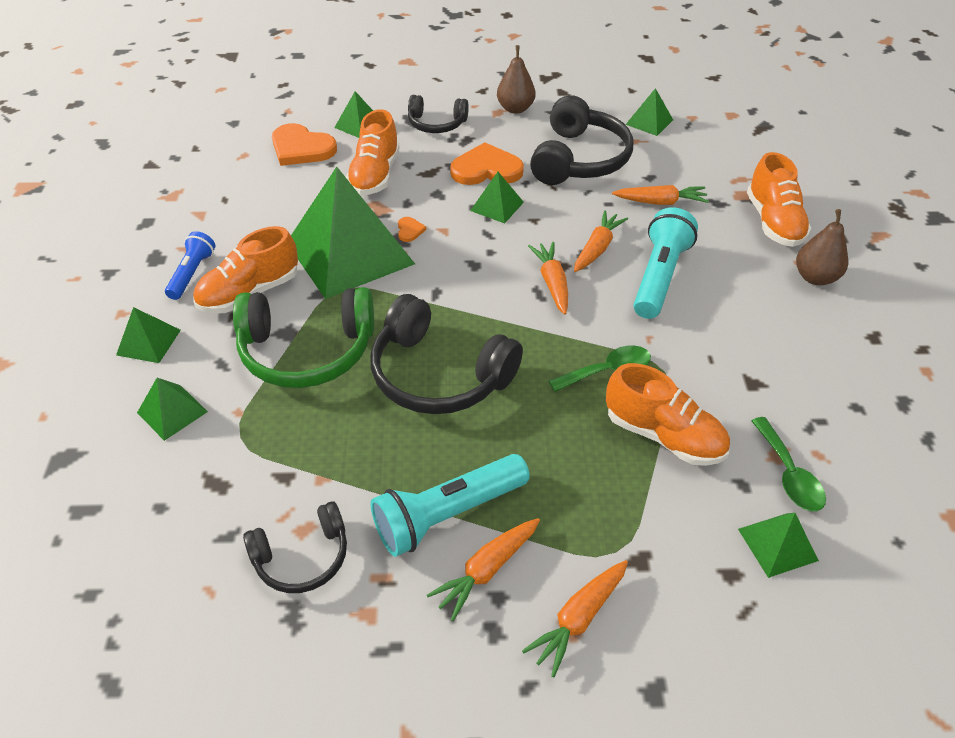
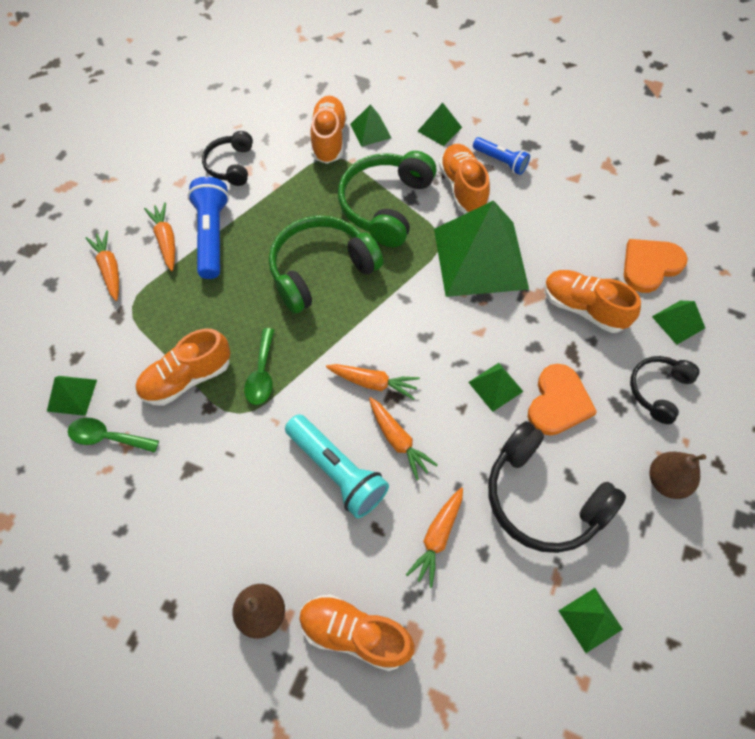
camera: 115 degrees right, 15 degrees up
(204, 453) = (329, 139): none -> orange shoe
(409, 230) = (490, 307): orange heart -> none
(439, 374) = (321, 270): black headphones -> green headphones
(447, 514) = (212, 235): turquoise flashlight -> blue flashlight

